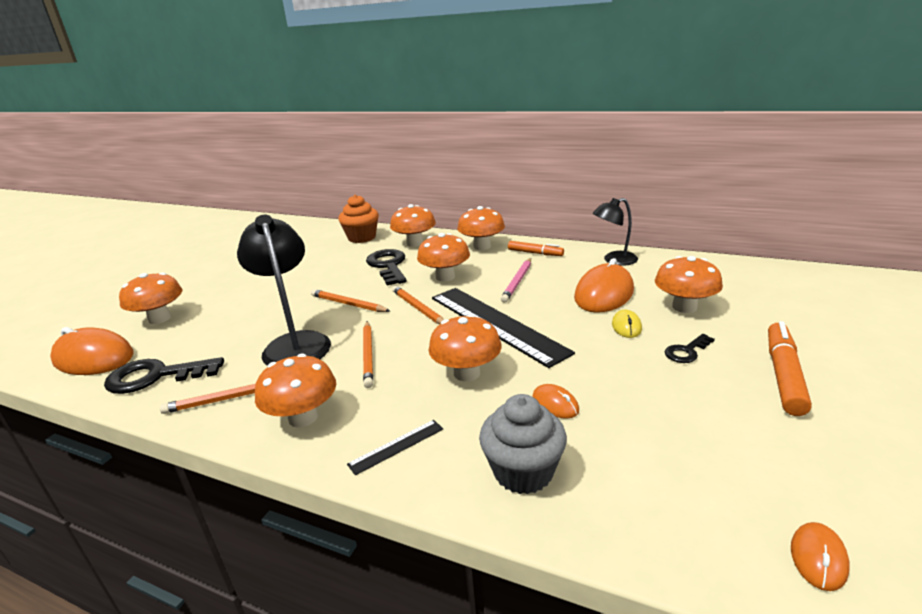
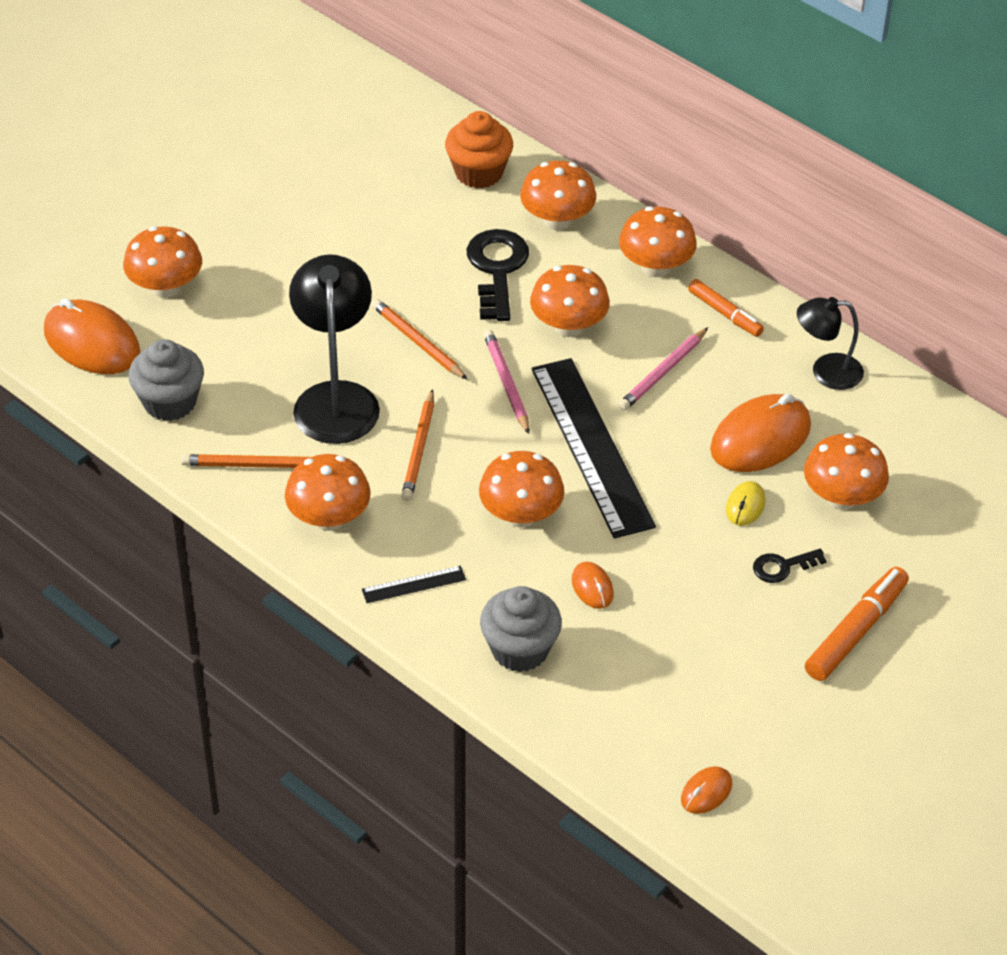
camera: 15 degrees right, 20 degrees up
(155, 376) = (170, 402): black key -> grey cupcake
(418, 308) = (506, 383): orange pencil -> pink pencil

